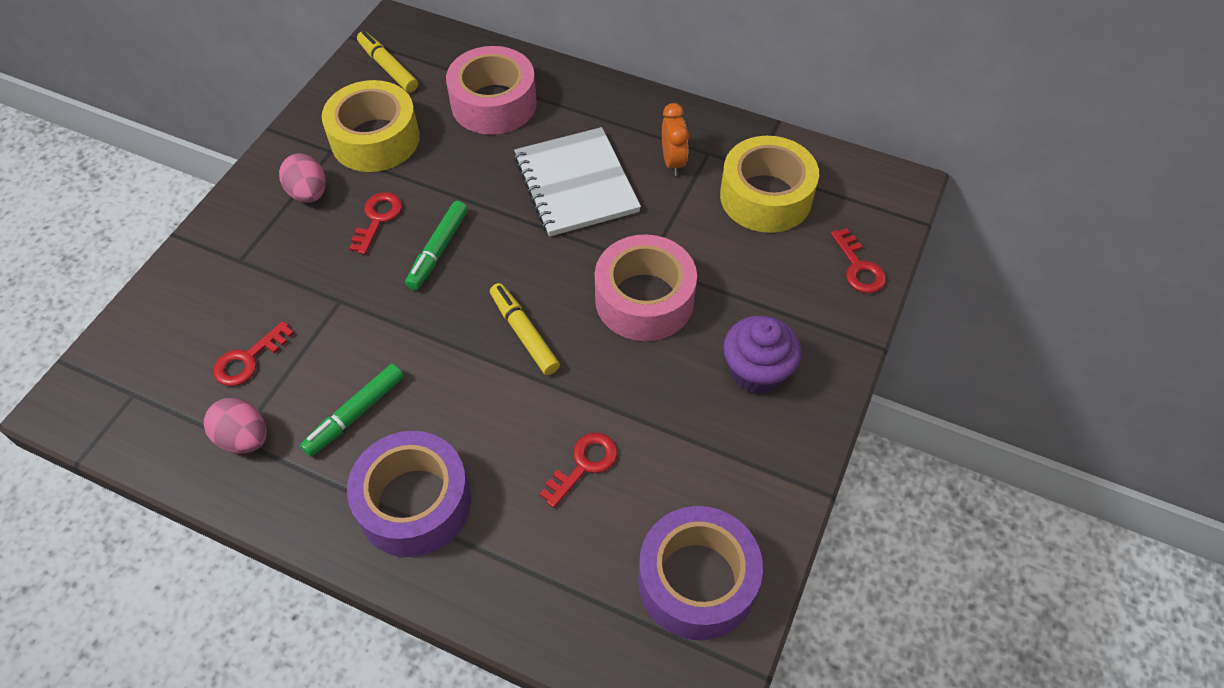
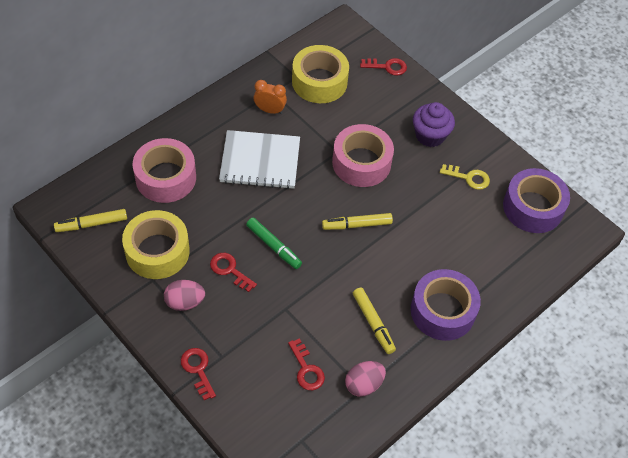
camera: 70 degrees left, 0 degrees up
(355, 414) = (373, 323): green marker -> yellow marker
(584, 464) = (452, 228): red key -> red key (198, 369)
(703, 456) = (469, 178): none -> yellow key

